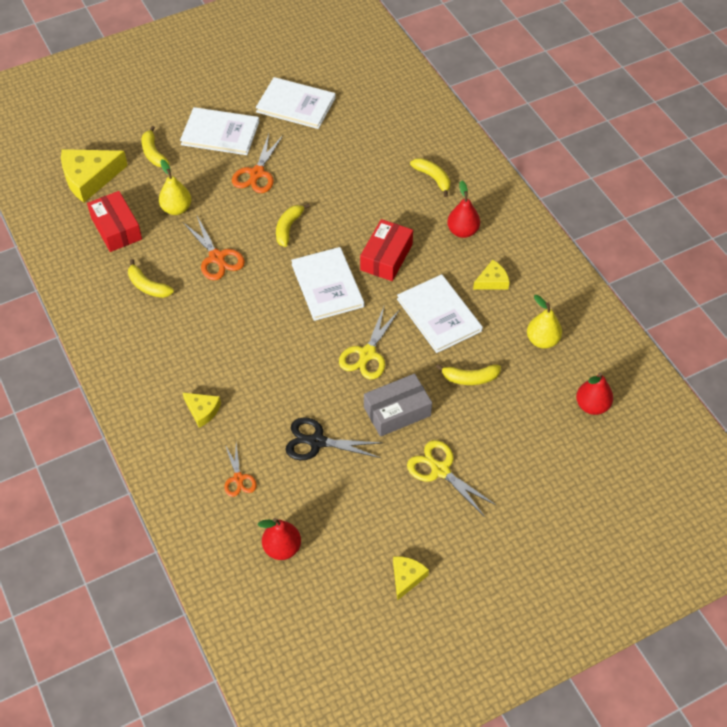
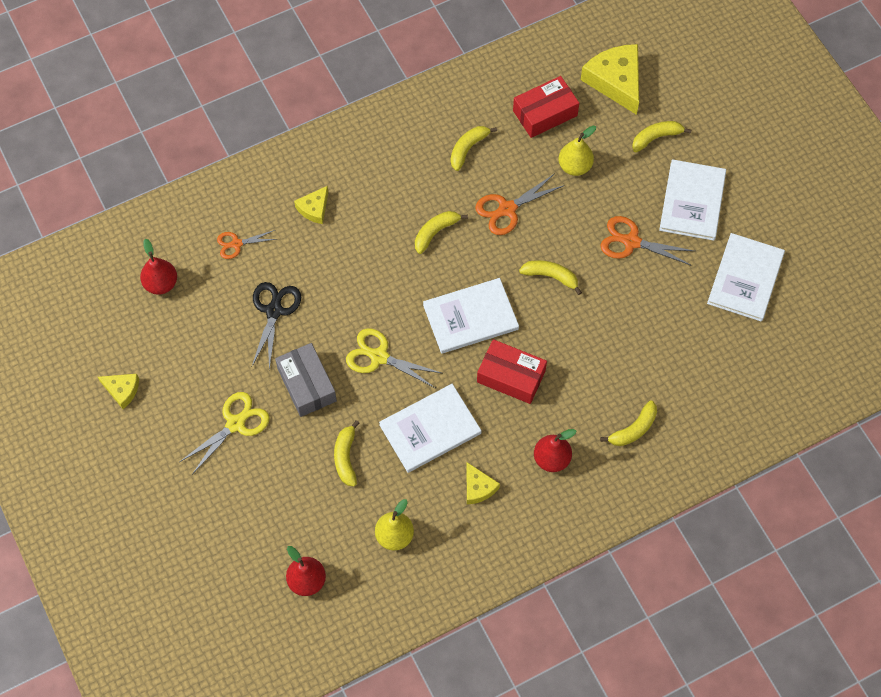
camera: 90 degrees right, 10 degrees up
(237, 311) = (435, 232): none -> yellow banana

